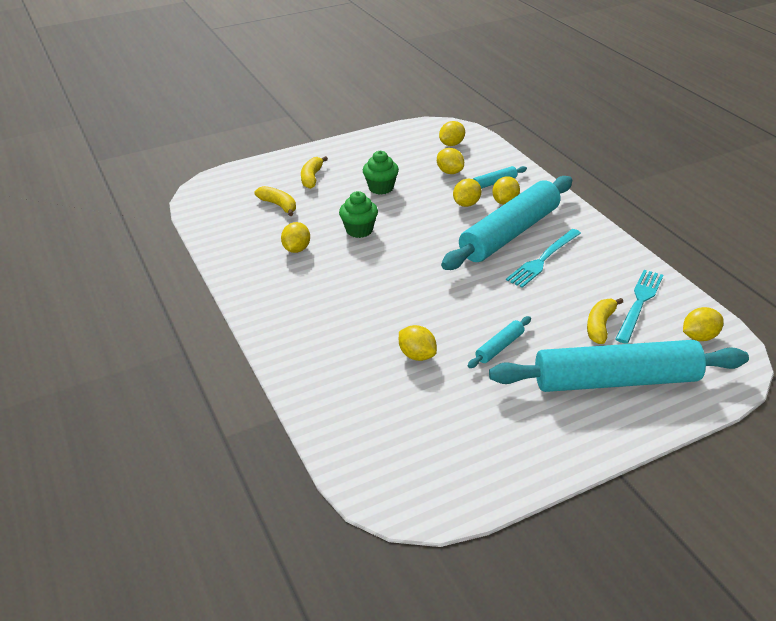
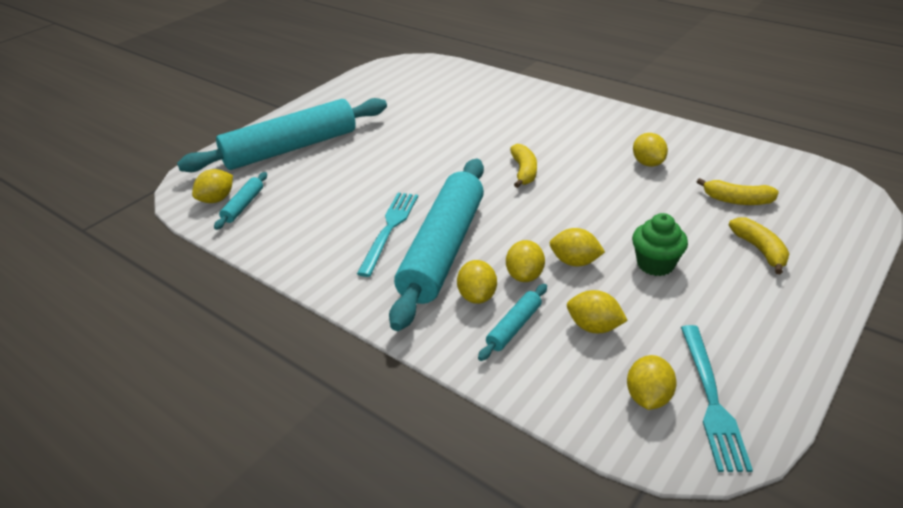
camera: 155 degrees right, 0 degrees up
(359, 230) = (612, 200): green cupcake -> none
(417, 355) = (454, 121): yellow lemon -> yellow lemon (575, 262)
(499, 347) = (392, 143): turquoise rolling pin -> turquoise rolling pin (243, 205)
(600, 326) = (311, 182): yellow banana -> yellow banana (524, 172)
(639, 303) = (275, 213): turquoise fork -> turquoise fork (711, 400)

